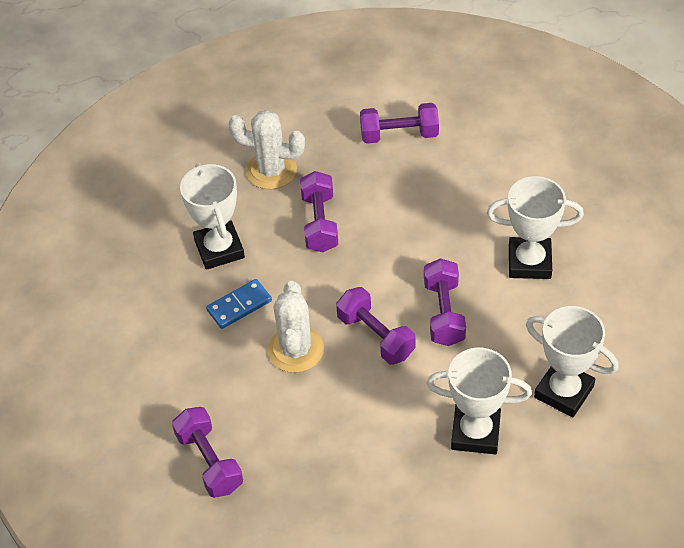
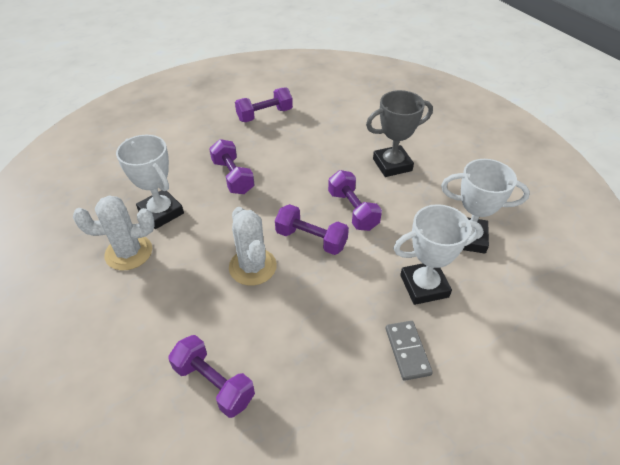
camera: 25 degrees left, 5 degrees down
(239, 305) = (192, 247): blue domino -> none
(271, 170) = (183, 154): white cactus -> white cactus (129, 252)
(416, 495) = (407, 351): none -> grey domino
(529, 262) = (392, 165): white trophy -> grey trophy

